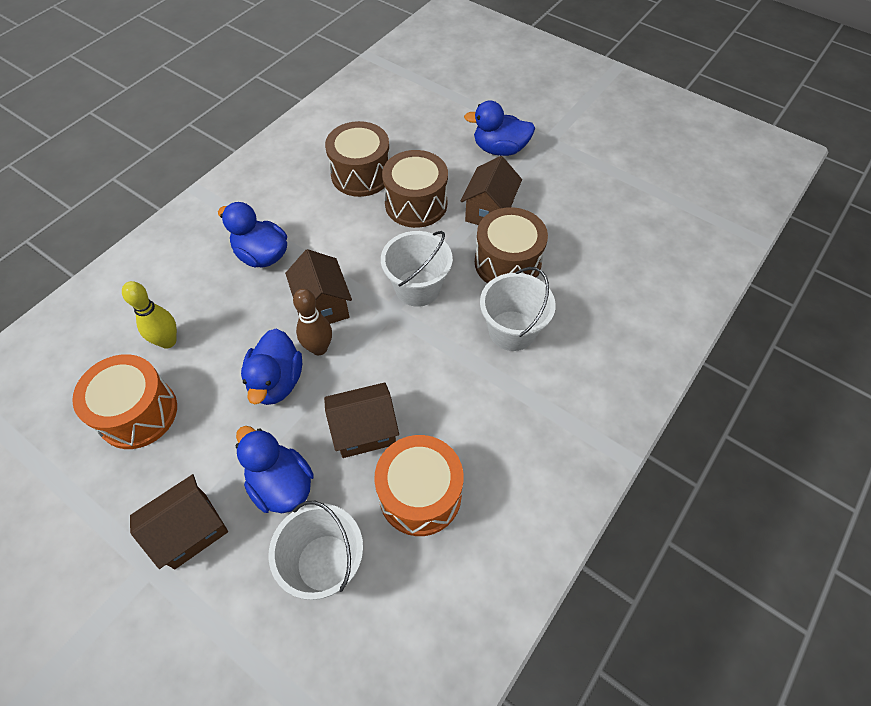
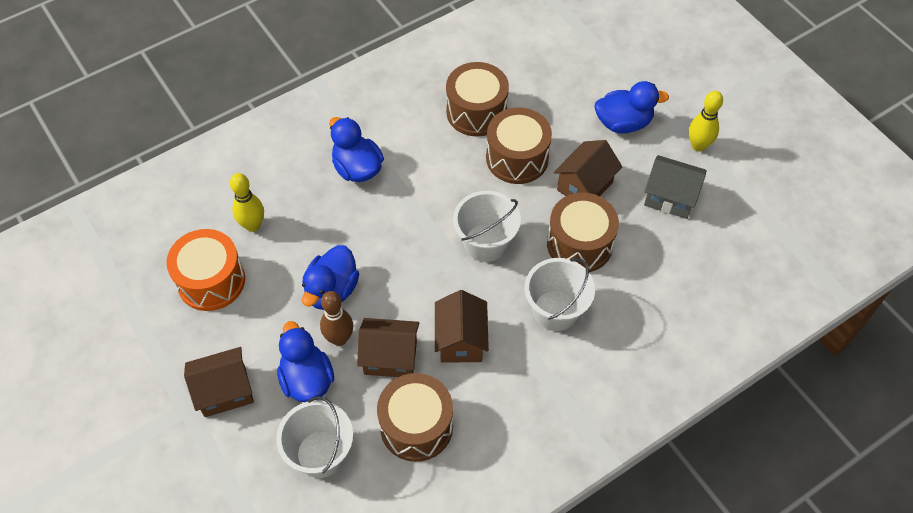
camera: 20 degrees right, 0 degrees up
(319, 348) = (377, 272): brown bowling pin -> brown bowling pin (339, 338)
(323, 305) = (395, 233): brown house -> brown house (461, 340)
(420, 494) = (416, 426): orange drum -> brown drum
(499, 149) = (623, 123): blue duck -> blue duck turned 150 degrees clockwise
(570, 199) = (670, 197): none -> grey house
(573, 150) = (698, 145): none -> yellow bowling pin

